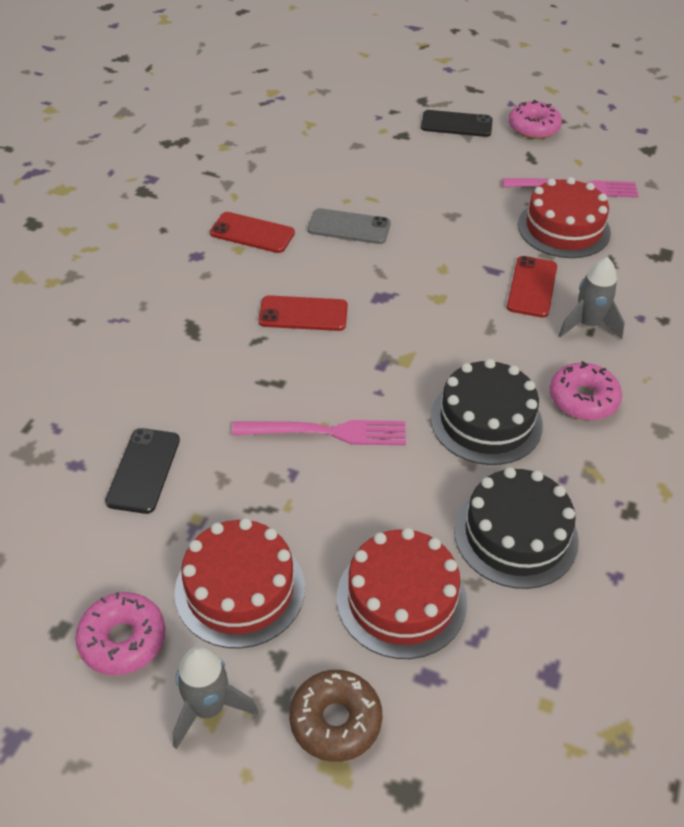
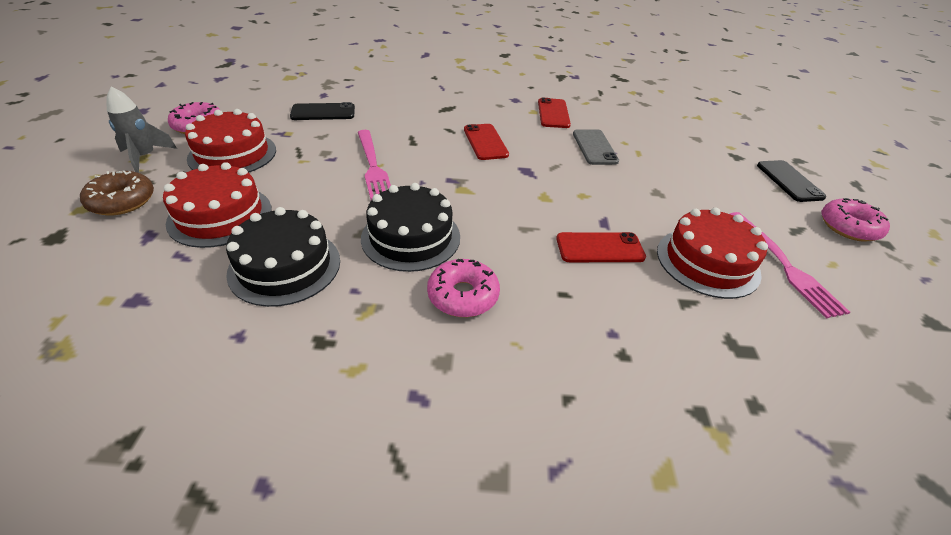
camera: 70 degrees right, 5 degrees down
(588, 325) = (572, 291): grey rocket -> none

